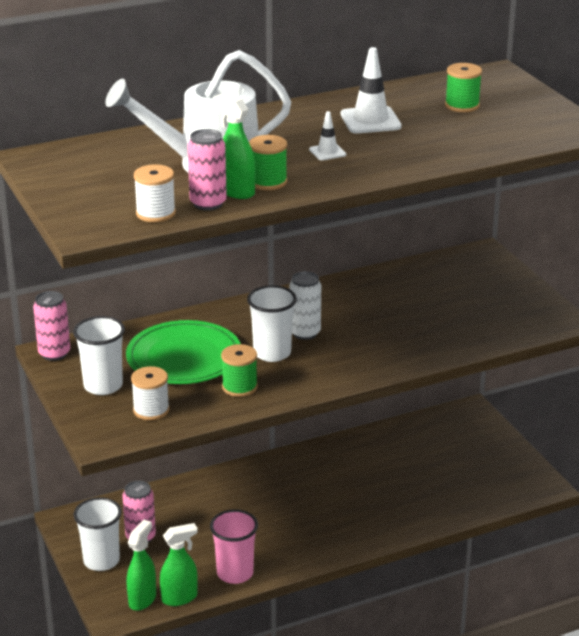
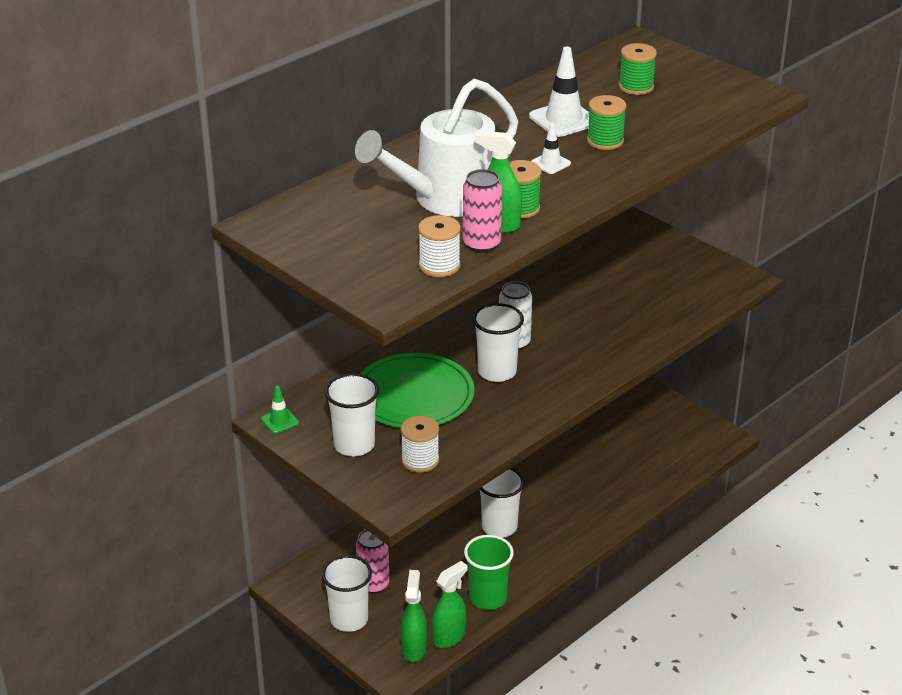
camera: 20 degrees left, 5 degrees up
(54, 353) = (279, 421): pink can -> green traffic cone
(235, 573) = (487, 598): pink cup -> green cup
(239, 387) = (490, 415): green spool -> green spool (605, 141)
(283, 515) = (499, 527): none -> white cup

